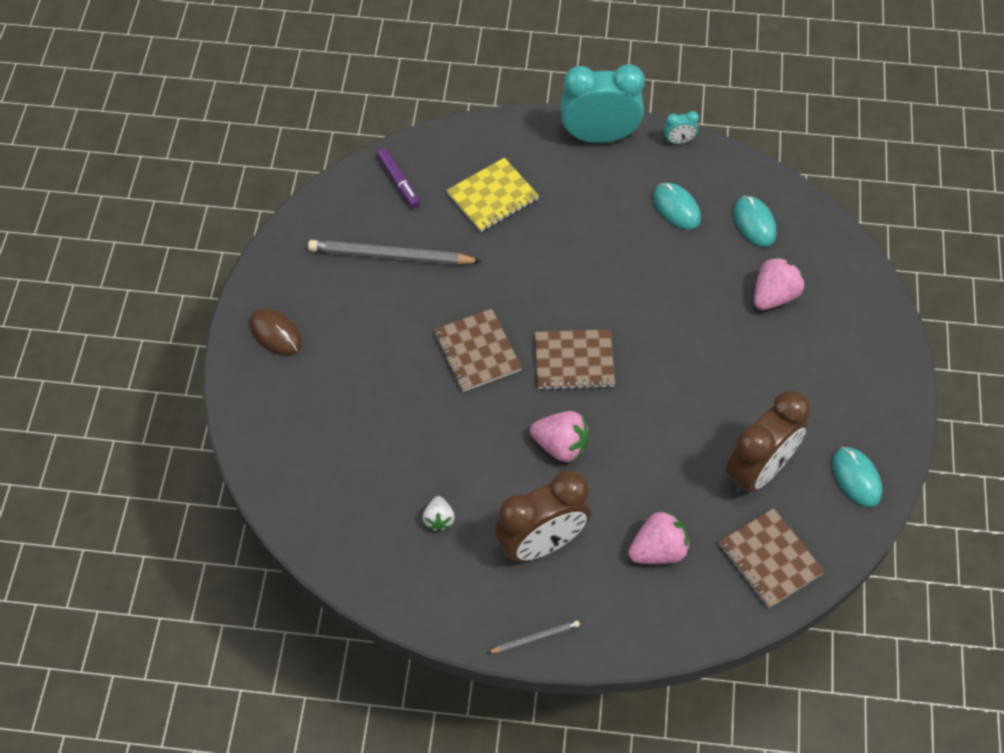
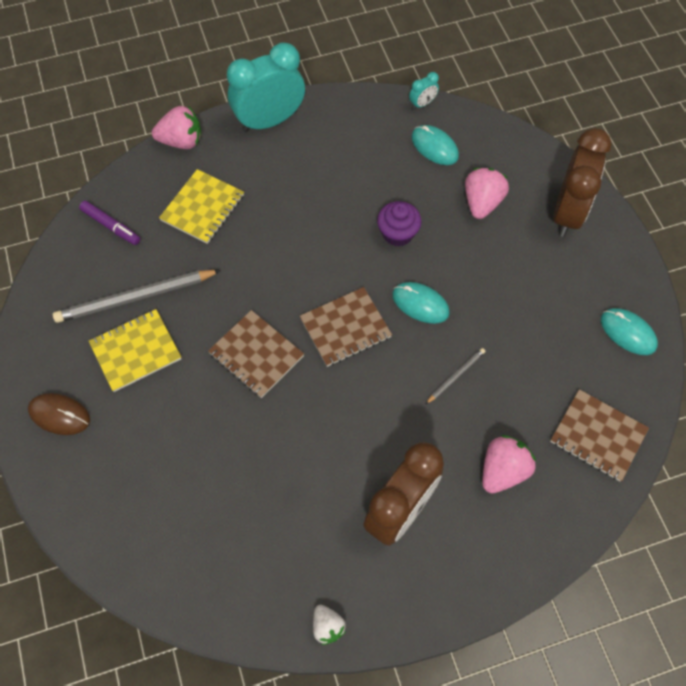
camera: 25 degrees left, 5 degrees up
(368, 304) = (135, 351): none -> yellow notebook
(439, 519) = (297, 530): white strawberry -> white strawberry (327, 626)
(535, 638) = (439, 605): grey pencil -> grey pencil (456, 376)
(560, 446) = (372, 411): pink strawberry -> pink strawberry (181, 141)
(671, 293) = (397, 233): none -> purple cupcake
(676, 208) = (364, 158): turquoise mouse -> turquoise mouse (420, 304)
(679, 141) = (338, 100): turquoise clock -> turquoise clock (422, 104)
(758, 471) = (548, 360): brown clock -> brown clock (567, 213)

